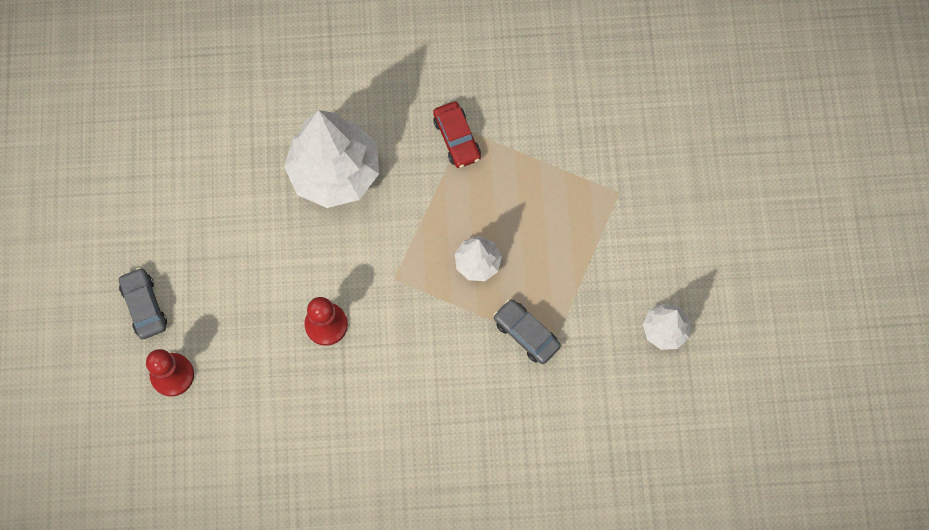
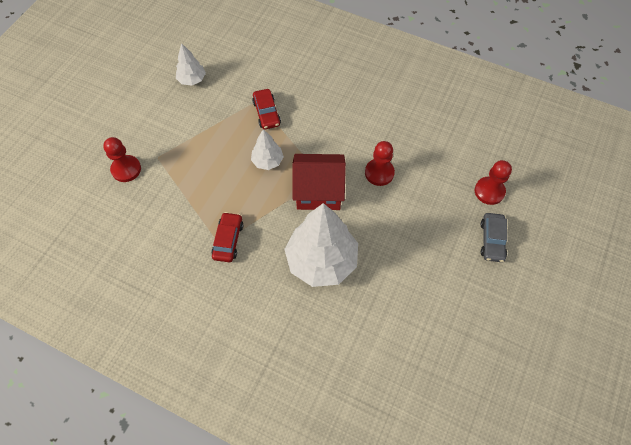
camera: 150 degrees left, 10 degrees down
(388, 256) = (318, 191): none -> red house
(526, 333) = (266, 113): grey car -> red car
(642, 156) = (126, 169): none -> red pawn

